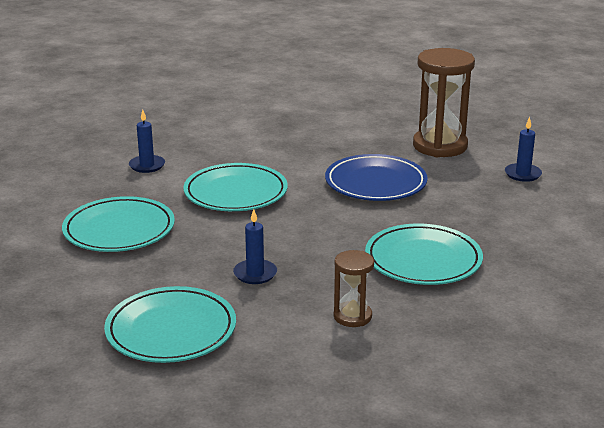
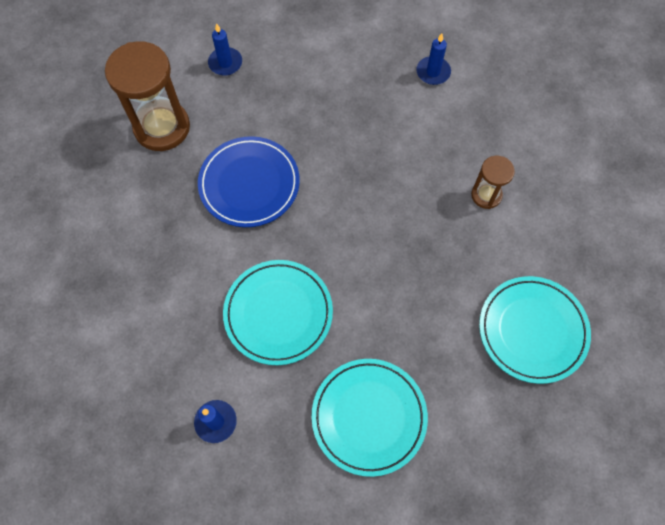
camera: 95 degrees left, 40 degrees up
(255, 274) = (434, 275): blue candle -> blue candle (433, 72)
(423, 260) = (392, 145): turquoise plate -> none

